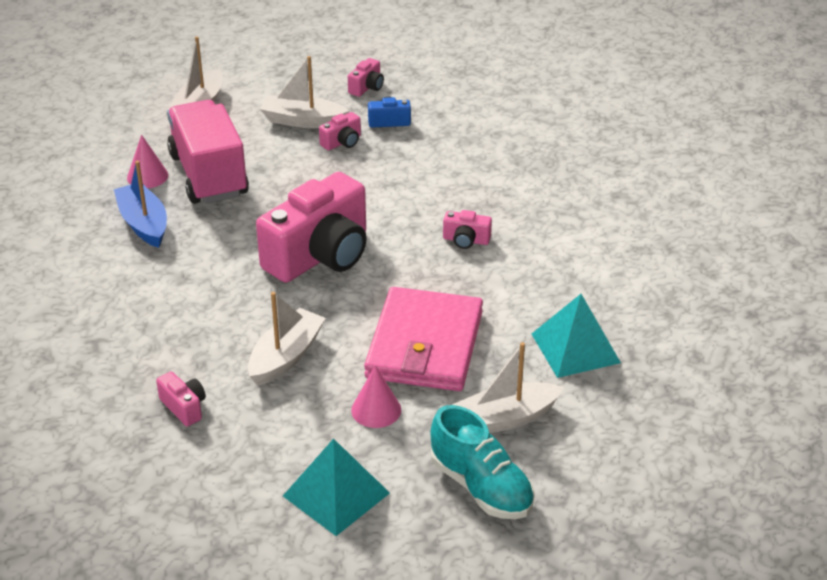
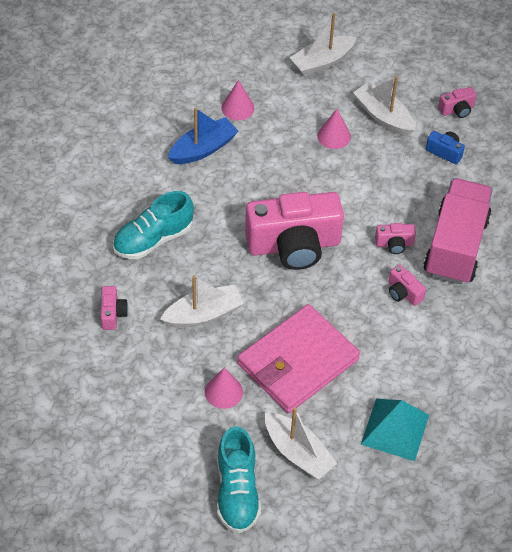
camera: 35 degrees right, 15 degrees up
(144, 224) = (203, 149): blue boat -> blue boat turned 45 degrees clockwise
(165, 322) = (153, 239): none -> turquoise shoe
(208, 175) = (278, 130): pink truck -> pink truck (455, 246)
(270, 155) = (334, 136): none -> pink cone
(336, 494) = (147, 437): turquoise pyramid -> none
(342, 142) = (394, 152): pink camera -> pink camera (394, 244)
(505, 418) = (298, 452): white boat -> white boat turned 150 degrees counterclockwise

